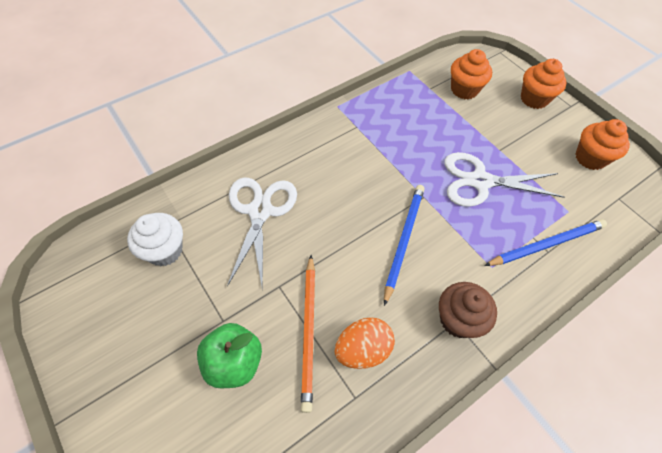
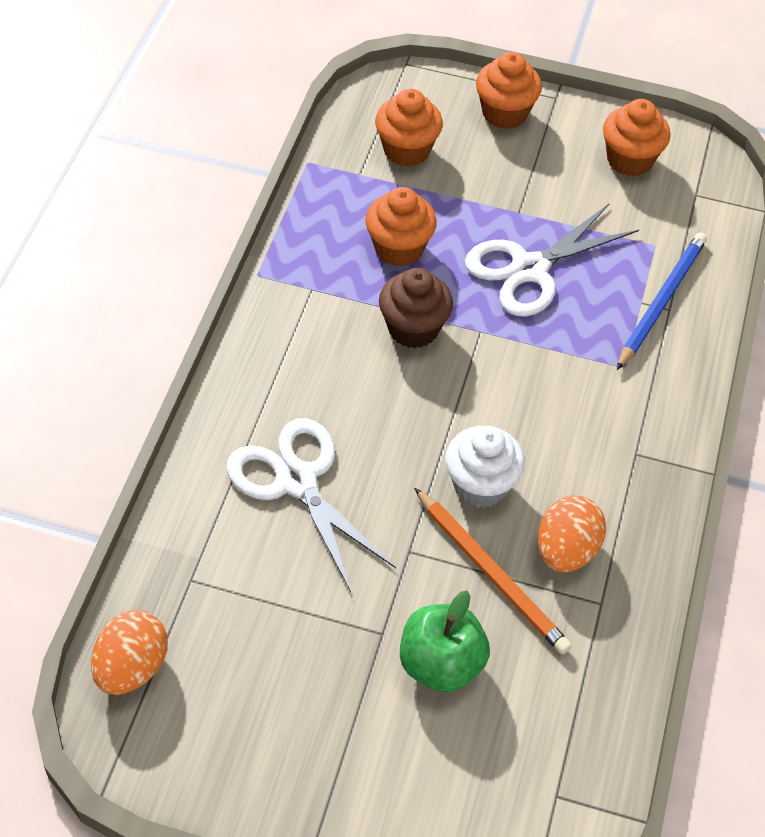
camera: 40 degrees left, 5 degrees down
(99, 248) = (132, 667): none -> orange egg
(165, 250) = (224, 609): white cupcake -> white cupcake (480, 485)
(403, 240) = (504, 401): blue pencil -> none
(417, 132) = (398, 248): none -> orange cupcake
(458, 319) = (637, 449): brown cupcake -> brown cupcake (413, 328)

